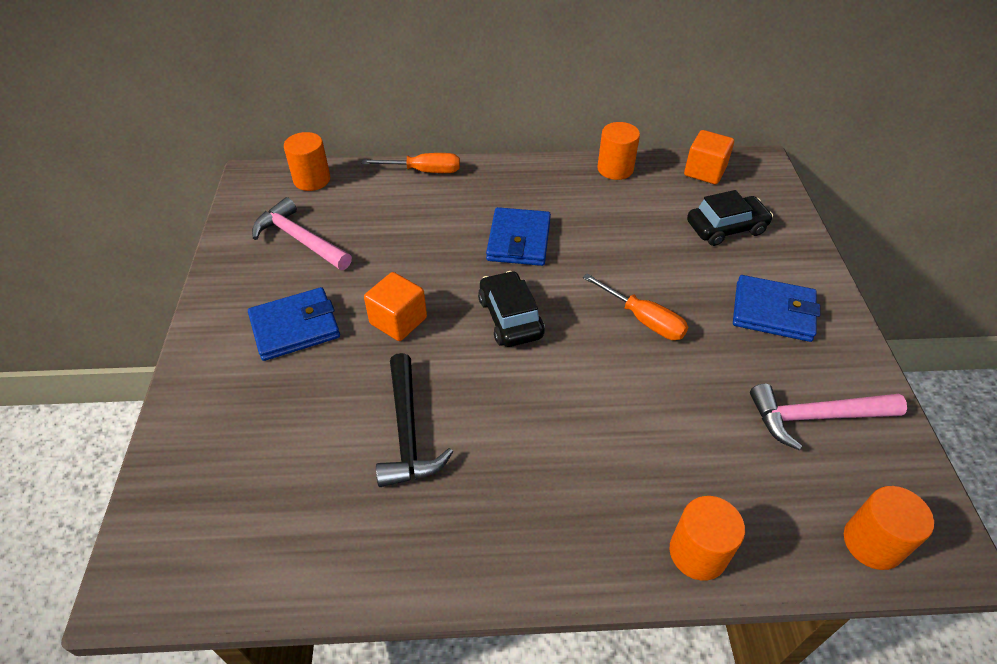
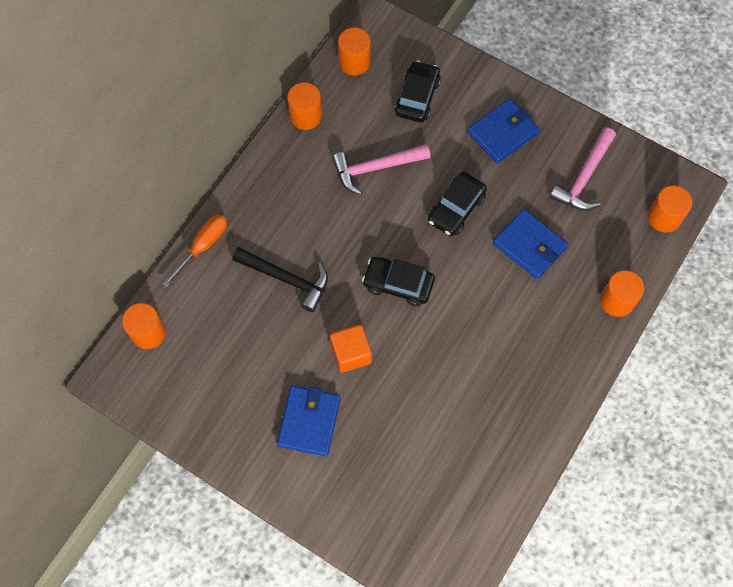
camera: 55 degrees left, 20 degrees up
(299, 239) = (217, 376): pink hammer -> pink hammer (375, 168)
(408, 432) = (445, 398): black hammer -> black hammer (287, 279)
(518, 240) = (331, 231): blue wallet -> blue wallet (529, 245)
(643, 319) = (456, 209): orange screwdriver -> black car
(704, 171) = (354, 62): orange cube -> orange cylinder

